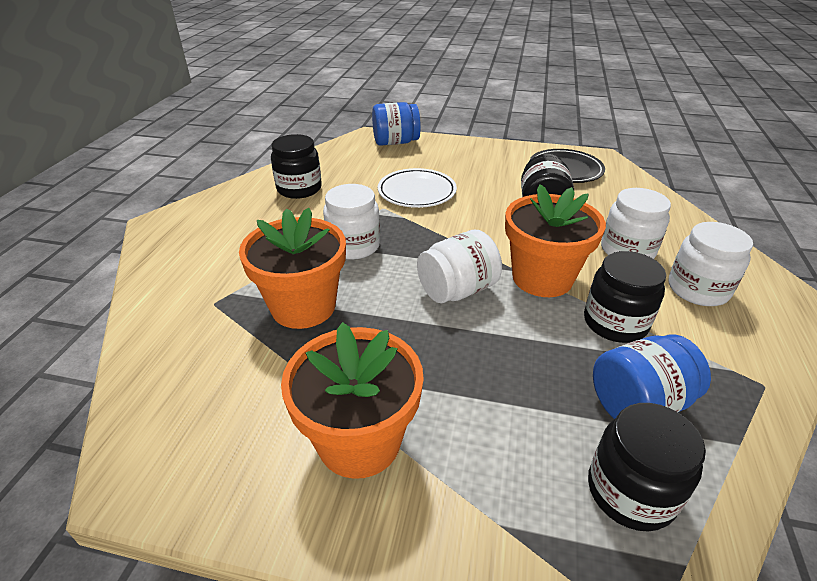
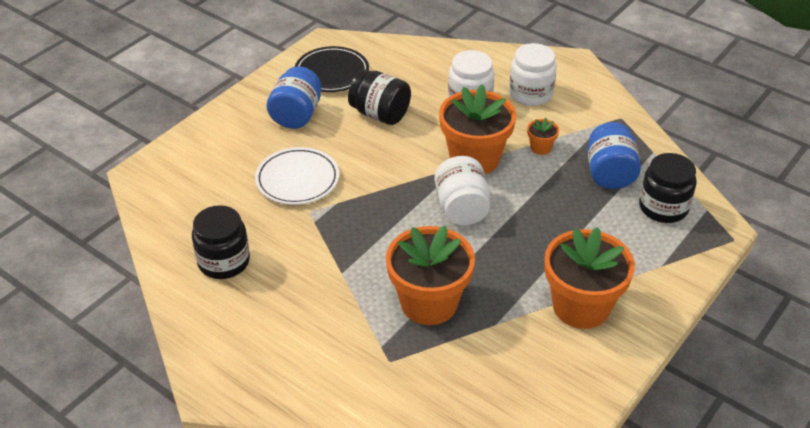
camera: 65 degrees left, 5 degrees up
(354, 246) = (361, 249): white jar -> none
(395, 142) = (177, 159): blue jar -> blue jar (296, 115)
(615, 323) = (540, 147): black jar -> orange flower pot

